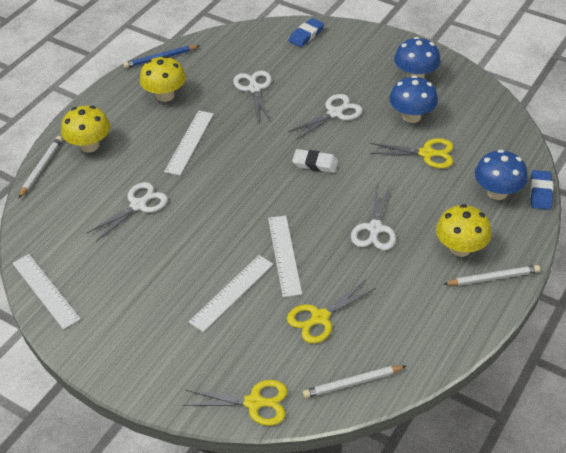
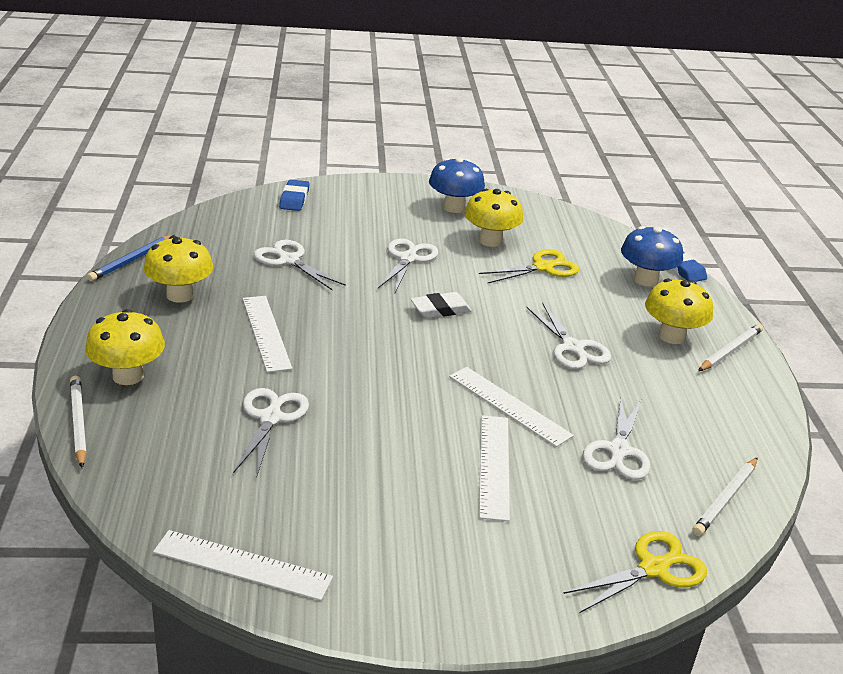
camera: 40 degrees left, 15 degrees down
(320, 318) = (618, 451): yellow scissors -> white scissors
(411, 116) = (490, 241): blue mushroom -> yellow mushroom

